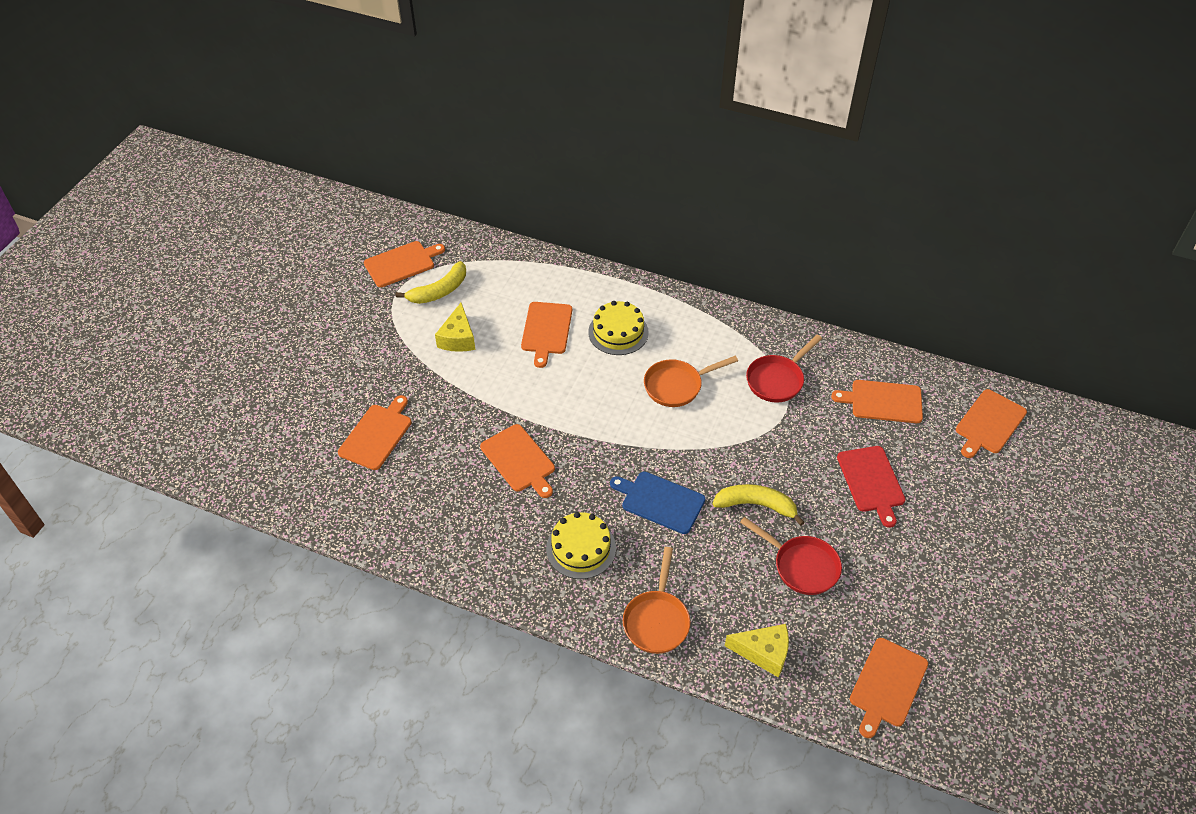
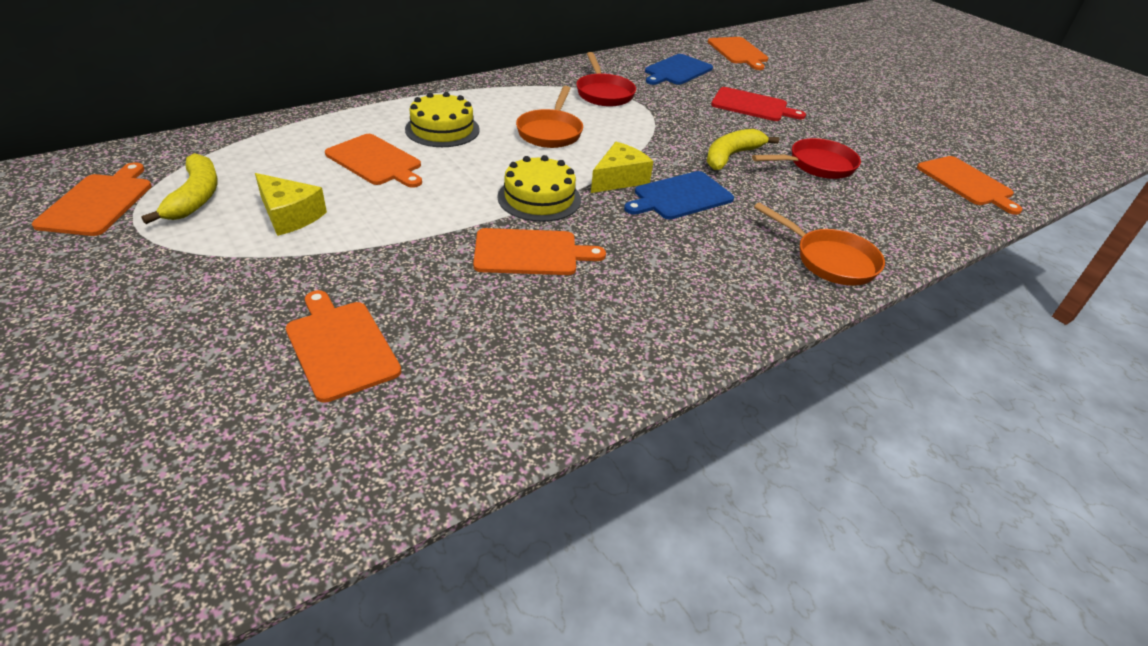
camera: 60 degrees left, 10 degrees down
(581, 548) = (697, 266): yellow cake -> yellow cake (539, 198)
(763, 652) = (903, 221): yellow cheese -> yellow cheese (619, 179)
(883, 401) = (677, 71): orange cutting board -> blue cutting board

